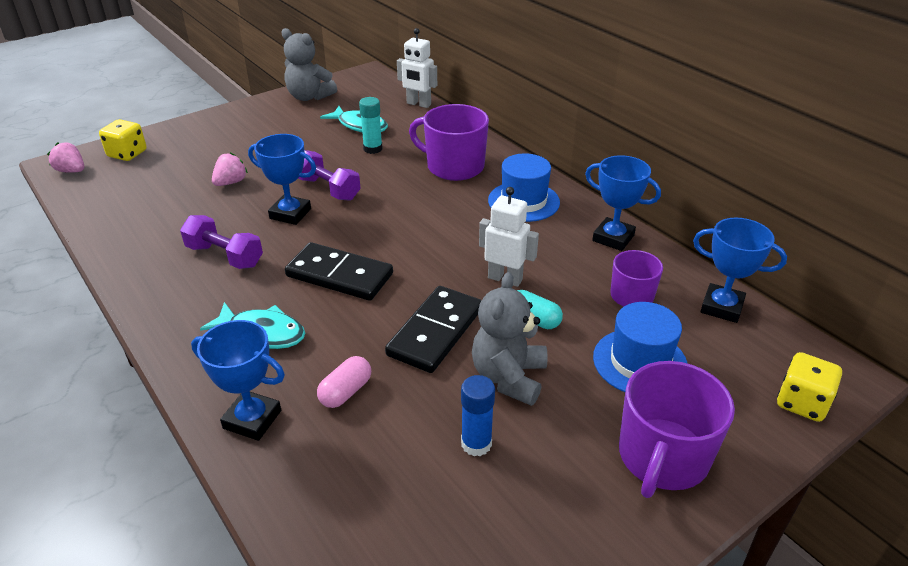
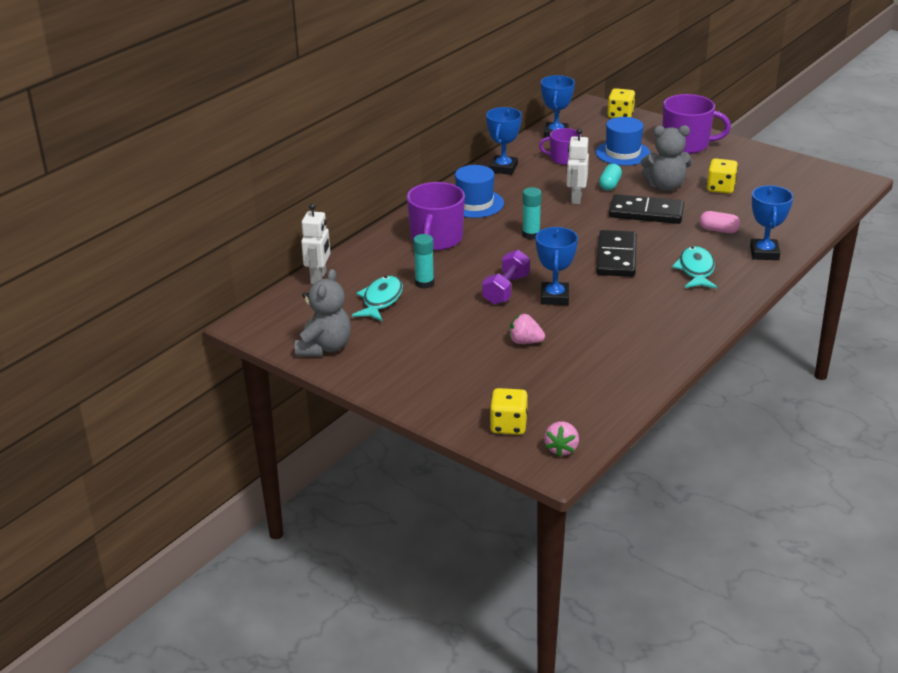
camera: 105 degrees left, 5 degrees down
(224, 256) = (629, 310): purple dumbbell -> none
(429, 225) = (531, 234): none -> turquoise glue stick
(476, 444) = (720, 188): blue glue stick -> yellow dice

